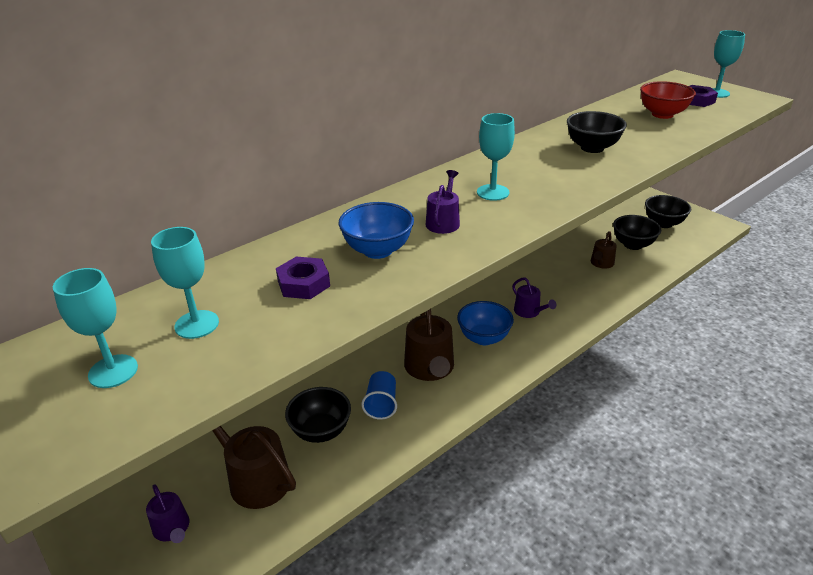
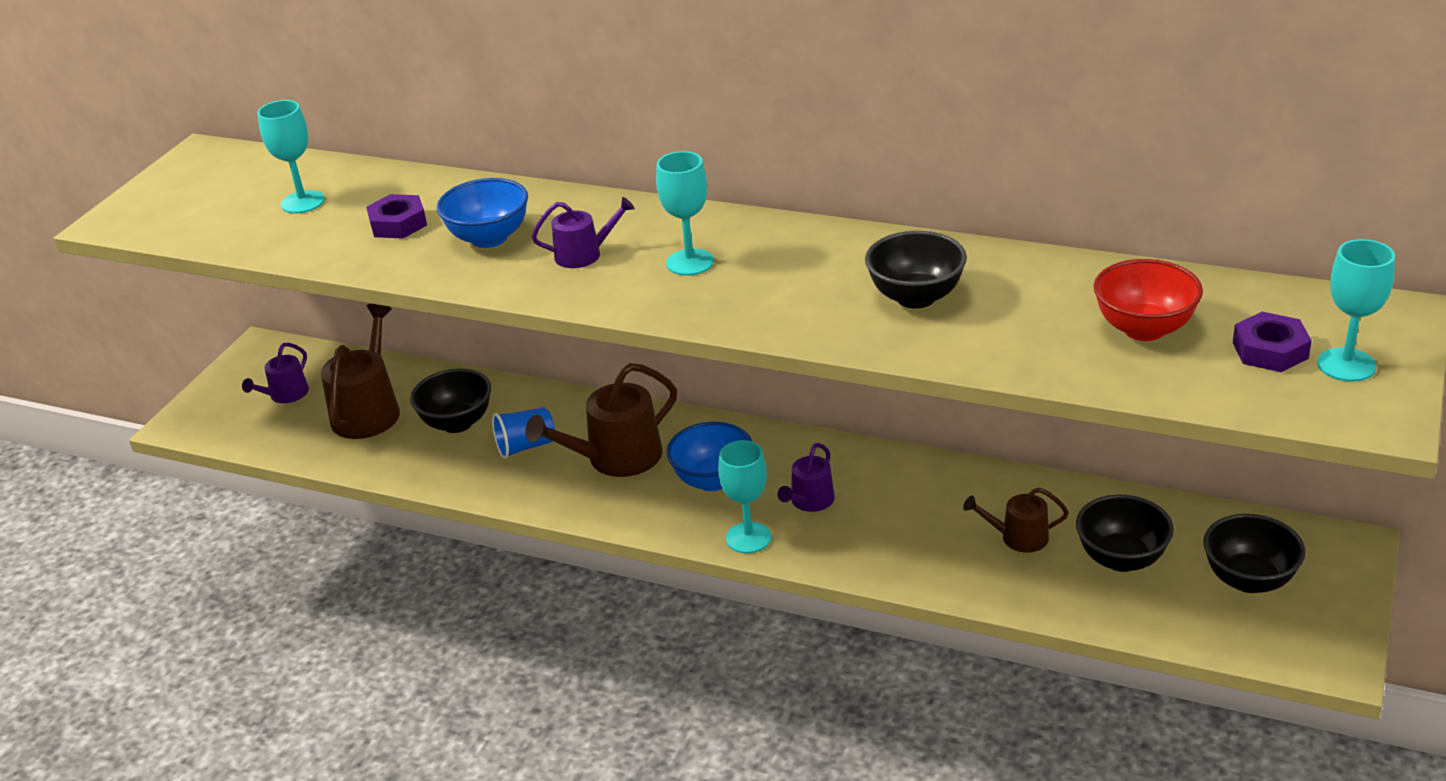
camera: 65 degrees right, 0 degrees up
(113, 371) = (222, 197): turquoise goblet -> turquoise goblet (748, 538)

